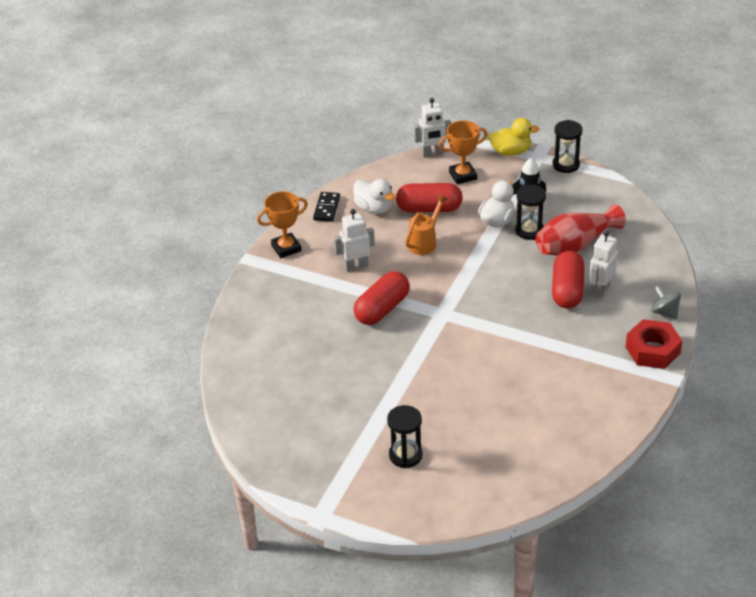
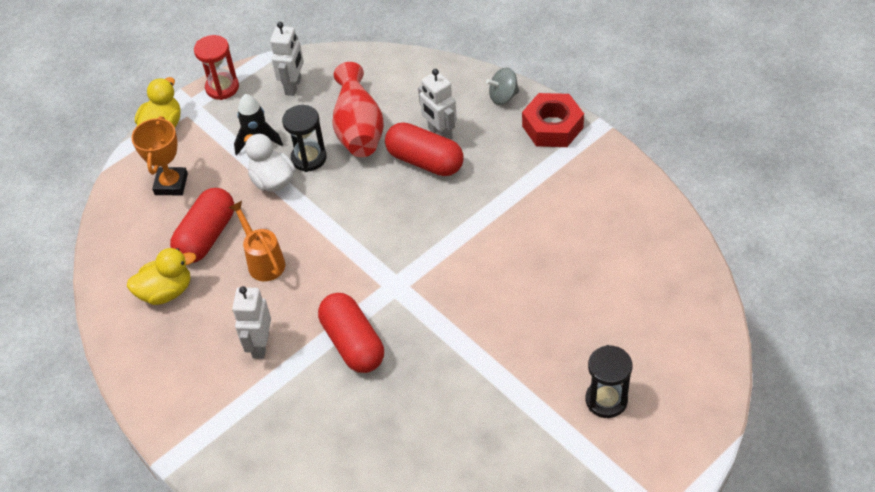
camera: 65 degrees left, 10 degrees up
(286, 248) = (175, 412): orange trophy -> none
(327, 208) = (130, 342): black domino -> none
(374, 208) = (166, 292): white duck -> yellow duck
(432, 154) = (110, 199): white robot -> white robot (293, 86)
(566, 165) = (222, 88): black hourglass -> red hourglass

